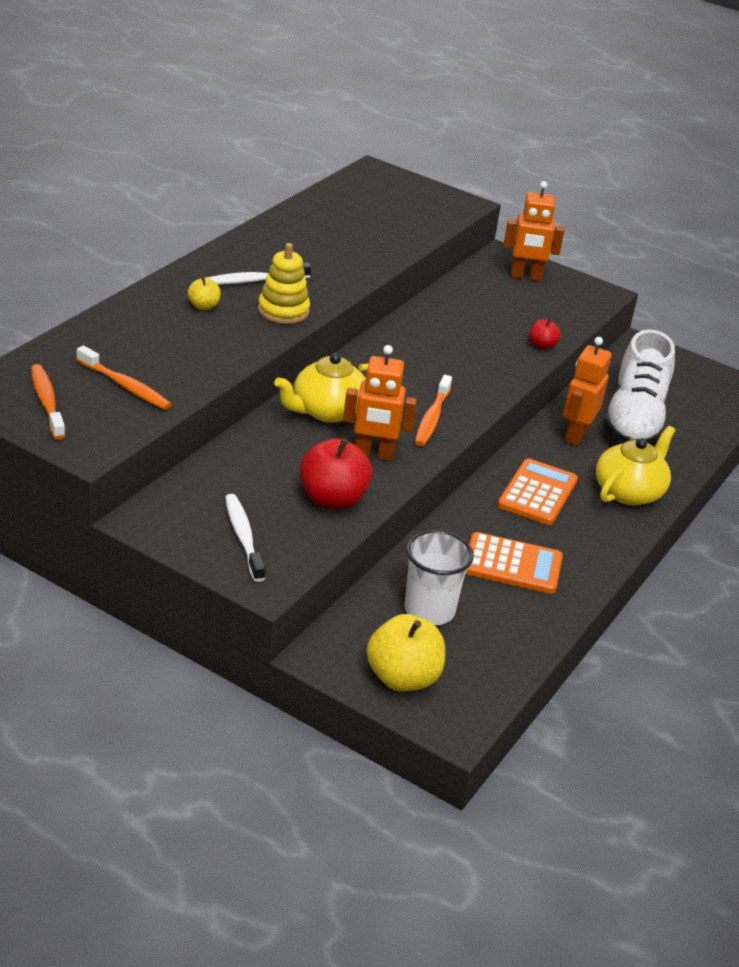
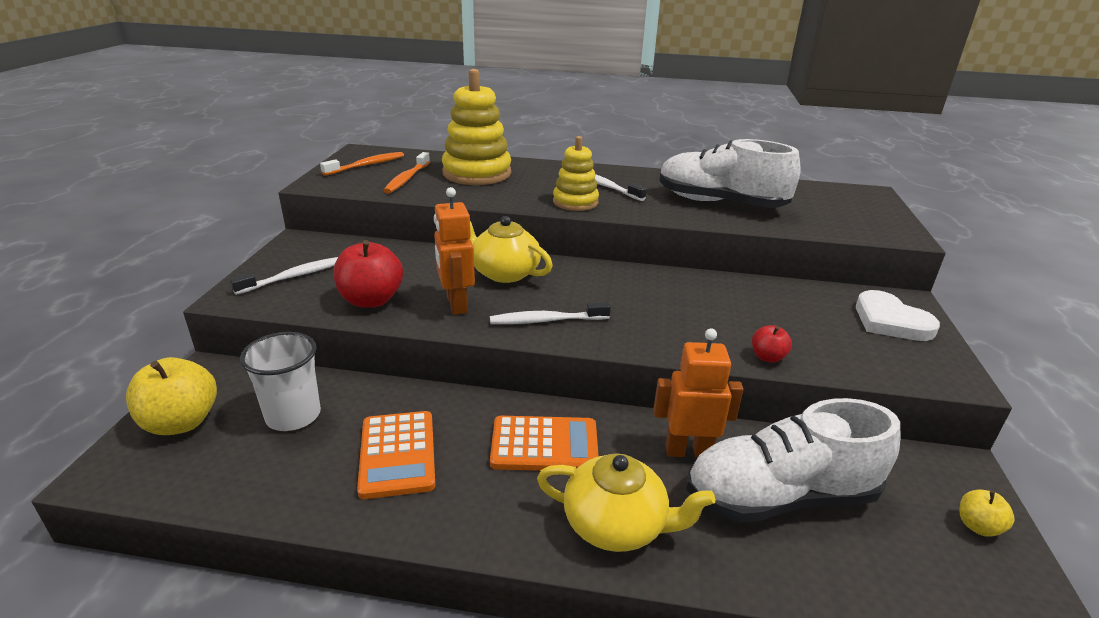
camera: 70 degrees right, 5 degrees down
(147, 338) = (477, 173): none -> yellow stacking toy
(203, 306) = (543, 179): yellow apple -> yellow apple (977, 526)
(343, 244) = (720, 203): none -> white shoe
(432, 418) = (546, 320): orange toothbrush -> white toothbrush
(525, 276) = (890, 321): orange robot -> white heart

